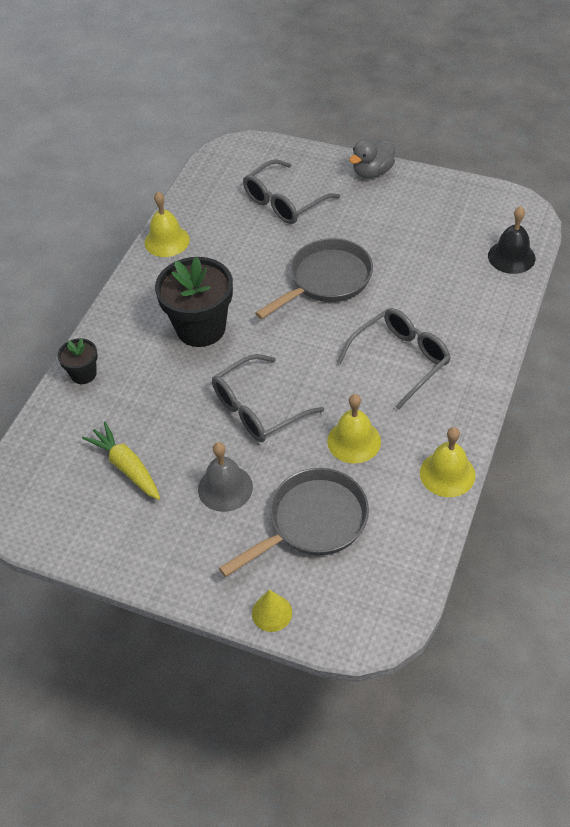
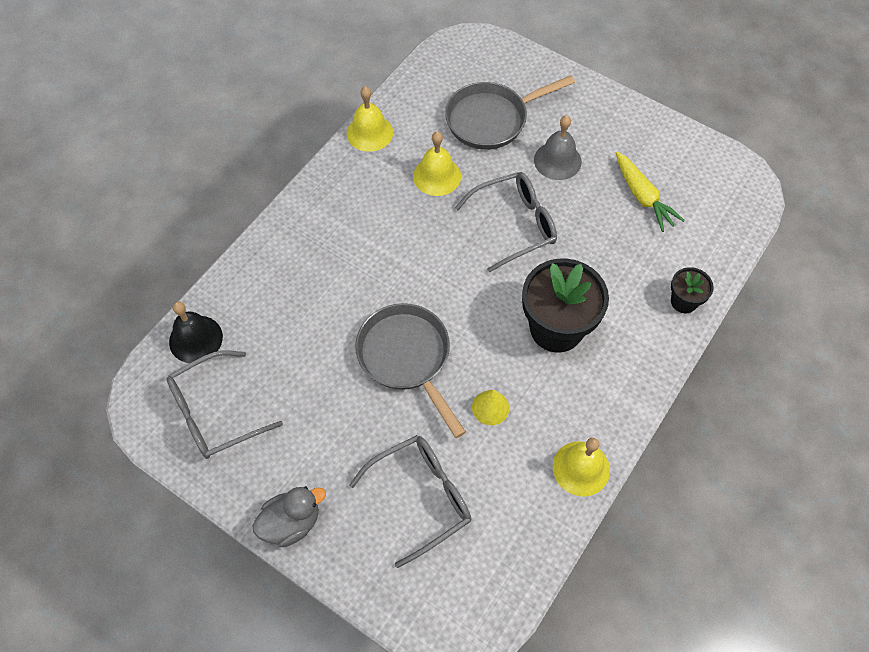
camera: 170 degrees left, 10 degrees up
(272, 613) = (538, 66): yellow cone -> yellow cone (490, 407)
(326, 280) = (407, 358): grey pan -> grey pan turned 90 degrees clockwise
(401, 360) = (365, 243): grey glasses -> grey glasses (214, 413)

